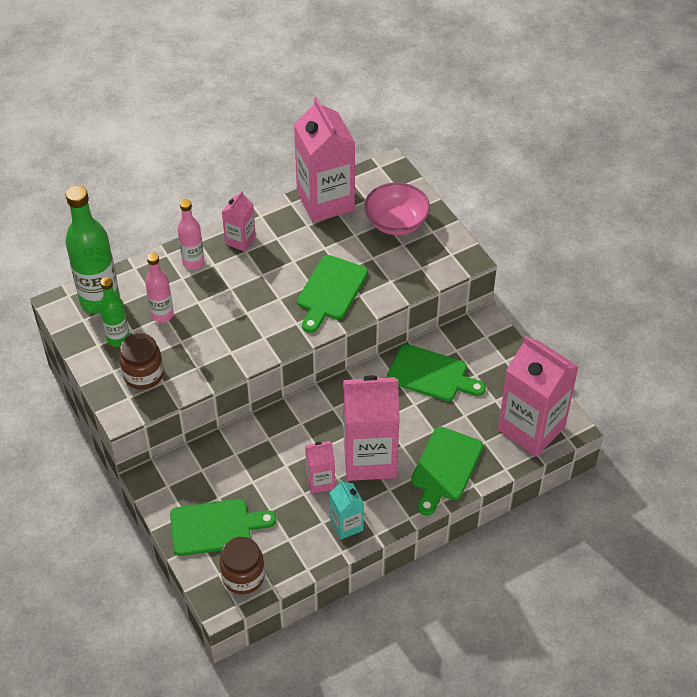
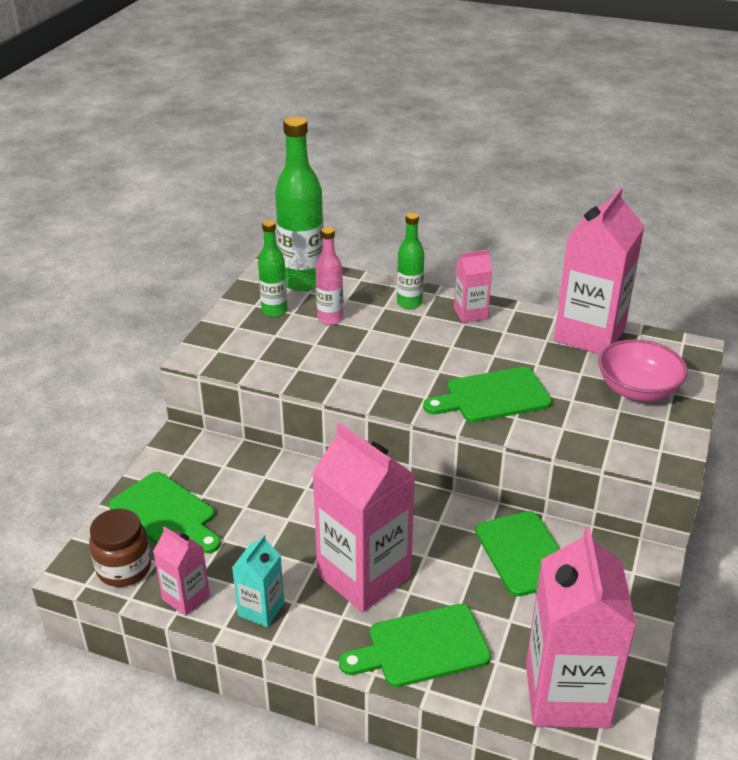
camera: 50 degrees right, 15 degrees down
(143, 374) = (252, 344): brown jar -> none
(193, 262) = (409, 303): pink bottle -> green bottle
(320, 481) = (295, 555): pink carton -> pink carton (186, 597)

